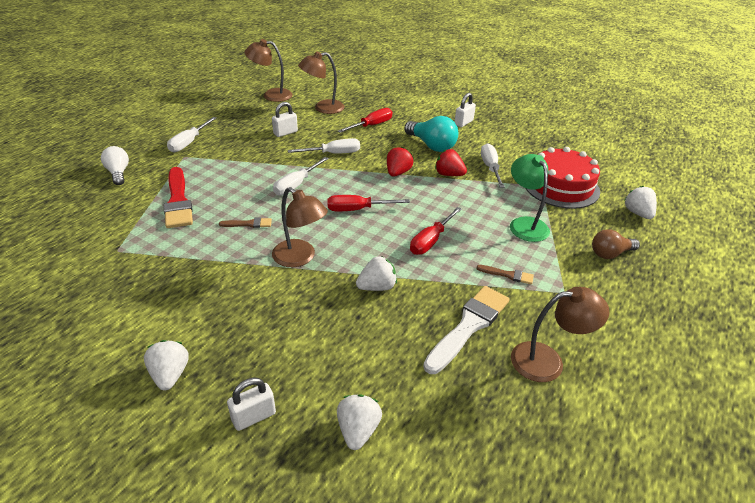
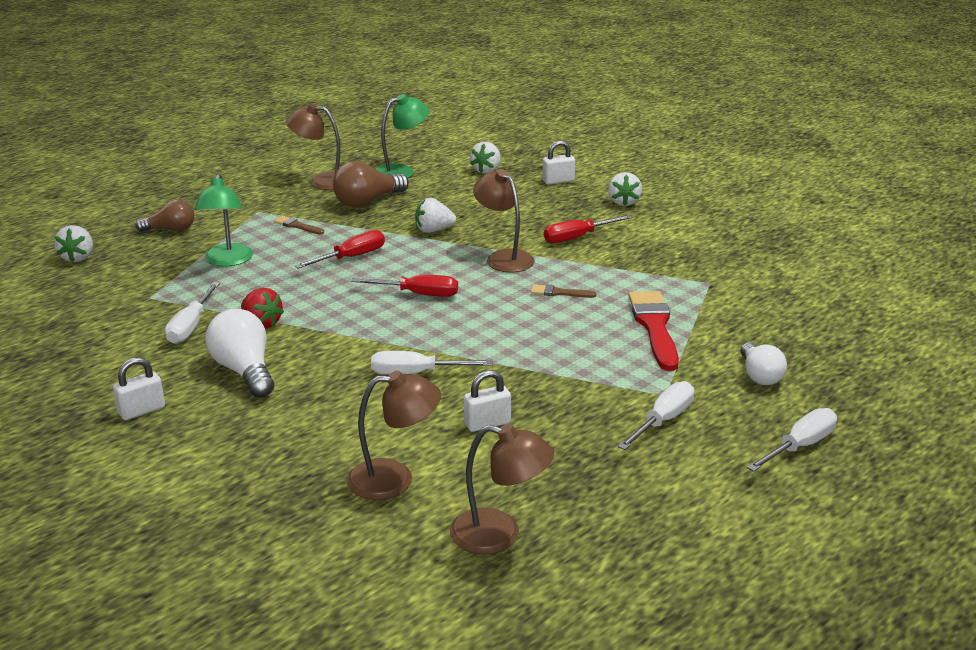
camera: 165 degrees left, 10 degrees down
(296, 185) = (489, 331): white screwdriver -> white screwdriver (800, 446)
(371, 125) = (320, 423): red screwdriver -> red screwdriver (577, 238)
(397, 173) = (334, 333): red strawberry -> none
(431, 145) = (244, 371): turquoise light bulb -> white light bulb
(468, 326) = (367, 202): white brush -> brown light bulb
(469, 405) = (401, 171): none -> green lamp
(561, 186) = (125, 293): red cake -> none

